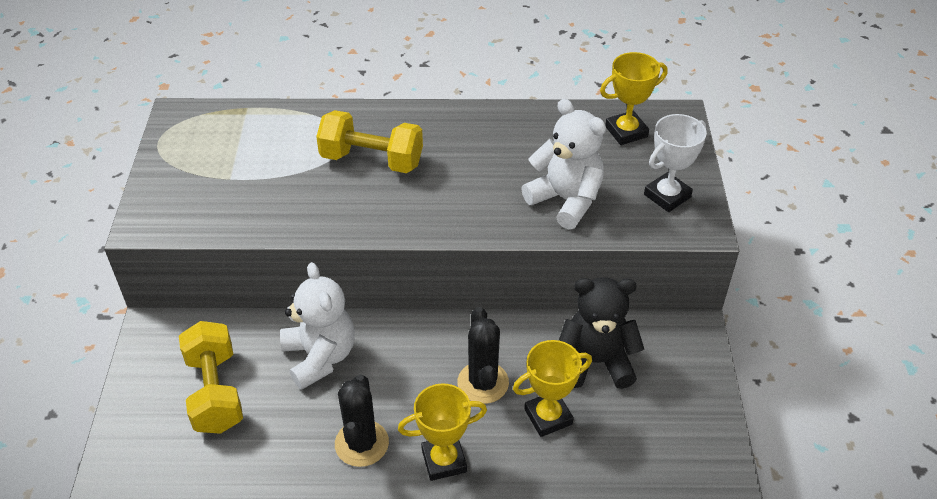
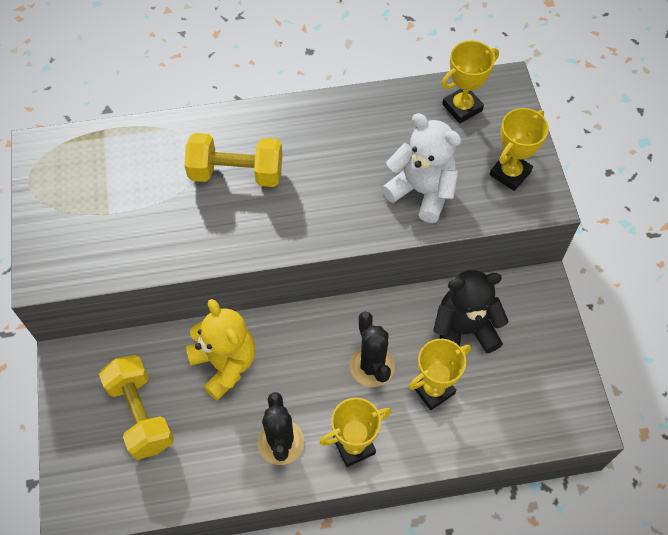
camera: 10 degrees left, 15 degrees up
(320, 357) = (225, 364): white teddy bear -> yellow teddy bear
(667, 196) = (510, 173): white trophy -> yellow trophy

